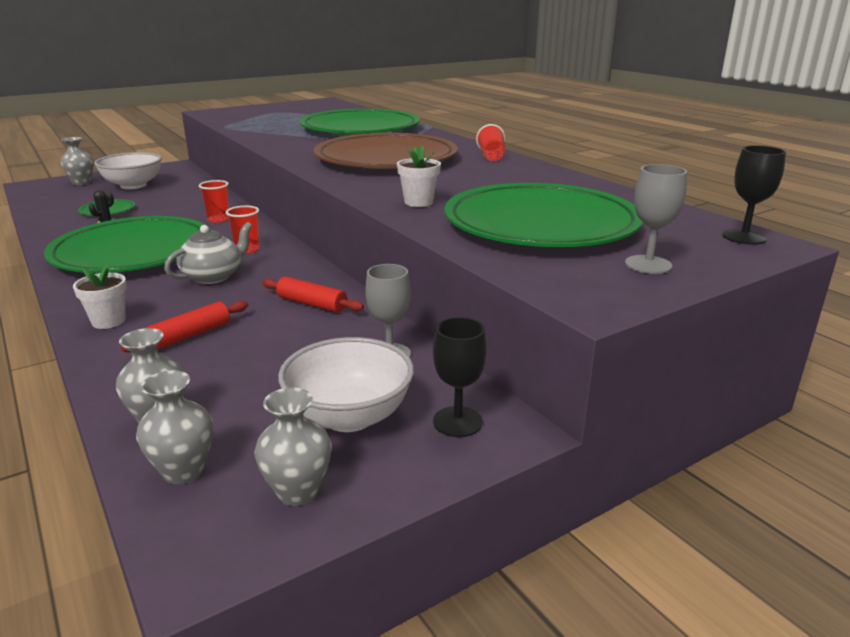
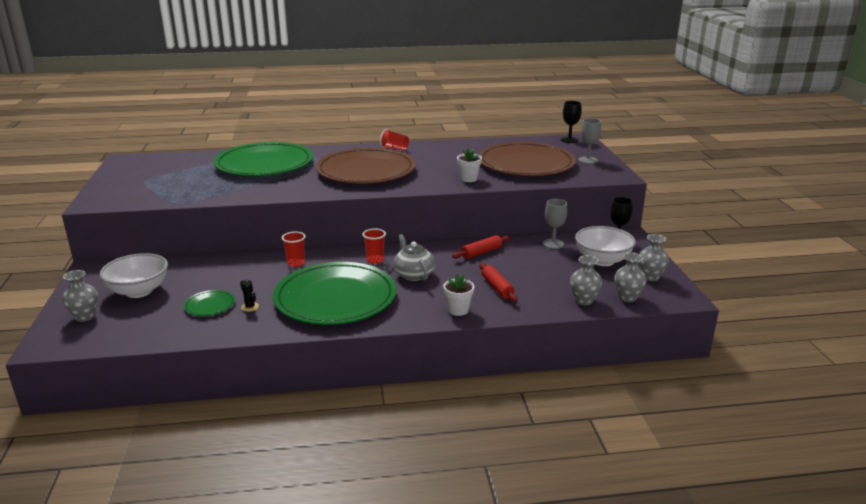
camera: 65 degrees left, 0 degrees up
(541, 224) = (526, 164): green plate -> brown plate

